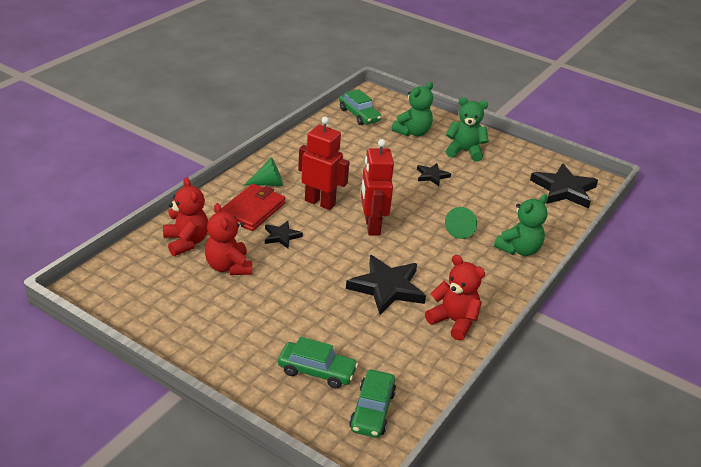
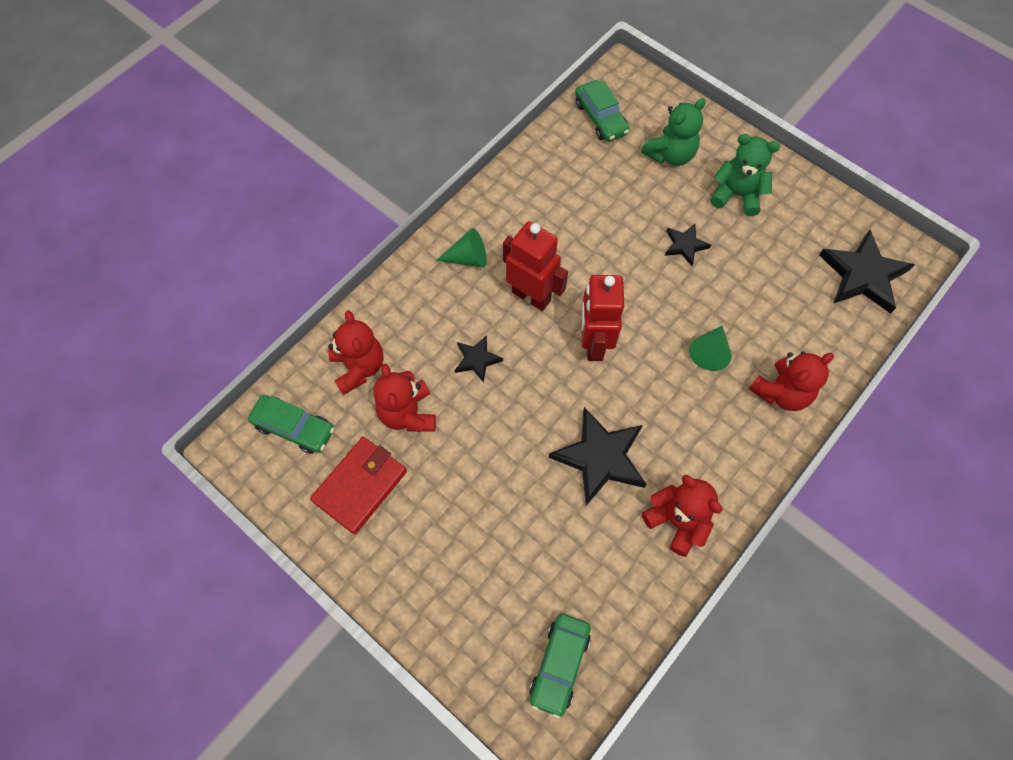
camera: 10 degrees right, 30 degrees up
(252, 210) = (444, 309): red wallet -> red wallet (360, 486)
(317, 371) = (500, 597): green car -> green car (294, 427)
(519, 249) = (781, 392): green teddy bear -> red teddy bear

